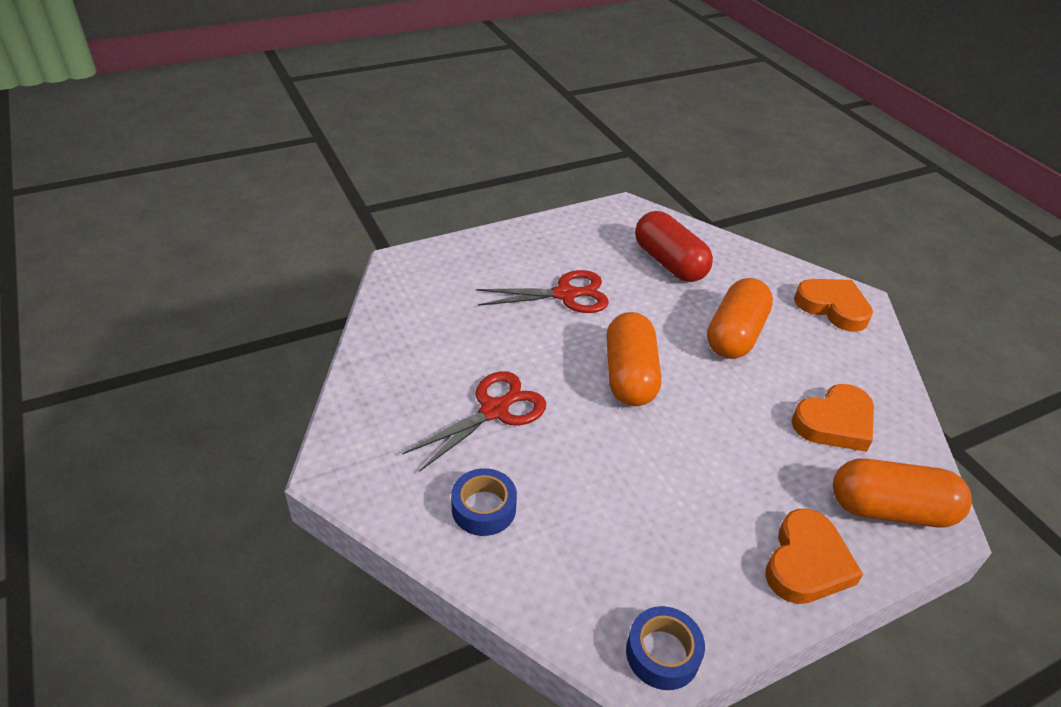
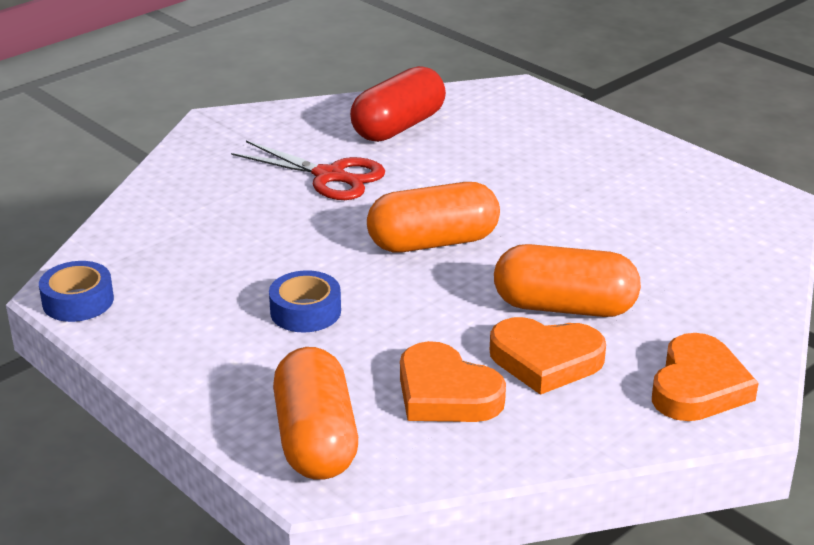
camera: 75 degrees right, 10 degrees down
(484, 508) = (204, 192): blue tape -> blue tape (305, 311)
(566, 294) = (545, 185): red scissors -> none
(669, 263) = (677, 245): red capsule -> red capsule (398, 127)
(806, 563) = (211, 379): orange heart -> orange heart (545, 360)

